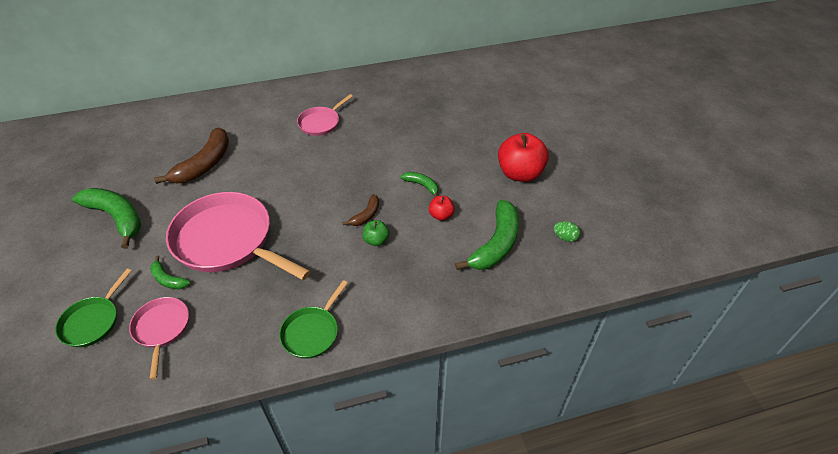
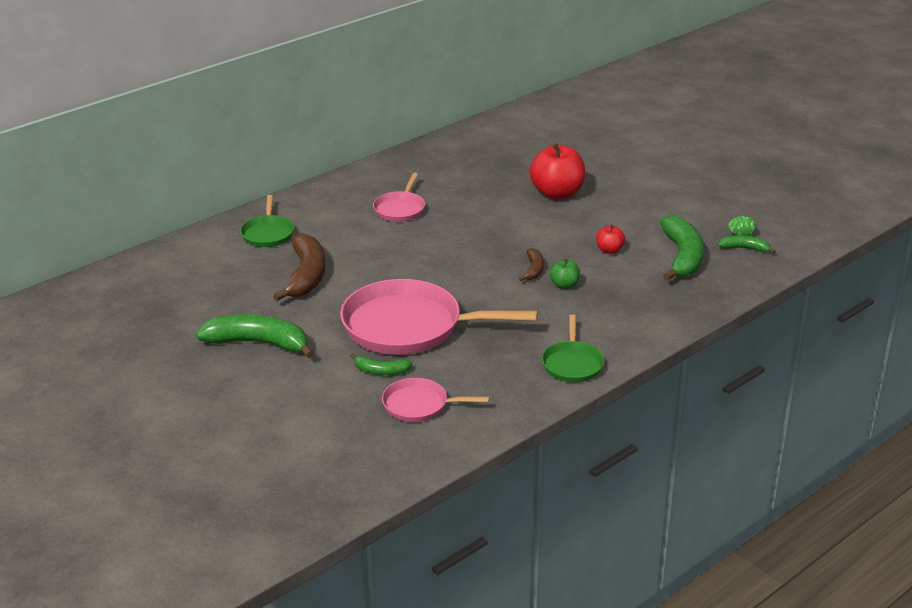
camera: 25 degrees left, 15 degrees down
(93, 321) = (338, 422): green pan -> green pan (268, 233)
(161, 329) = (419, 405): pink pan -> pink pan turned 45 degrees counterclockwise
(422, 186) = (567, 233): green banana -> green banana (744, 248)
(520, 173) = (655, 199): red apple -> red apple (557, 193)

